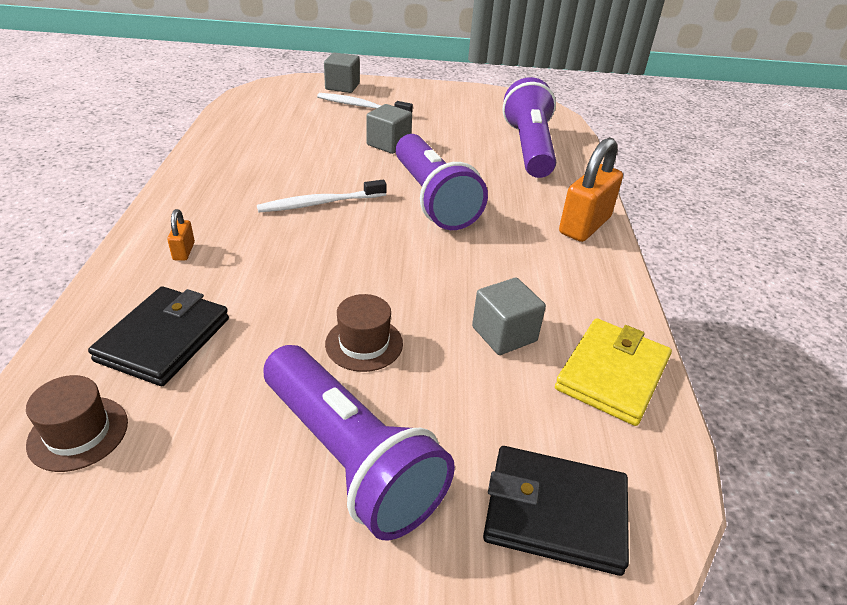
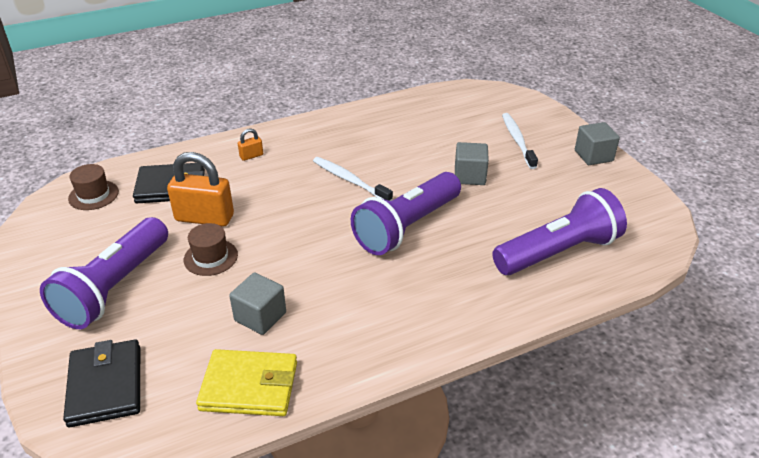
camera: 65 degrees right, 0 degrees up
(342, 86) = (541, 118): grey cube -> grey cube (593, 156)
(584, 225) = (449, 324): orange padlock -> orange padlock (204, 218)

